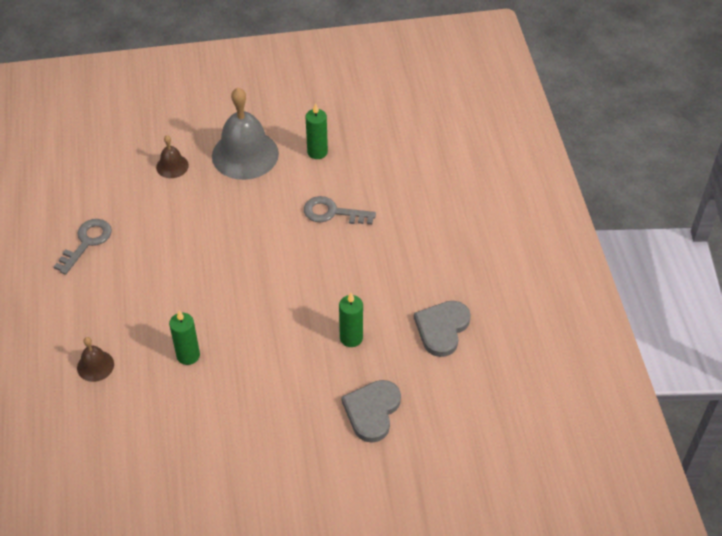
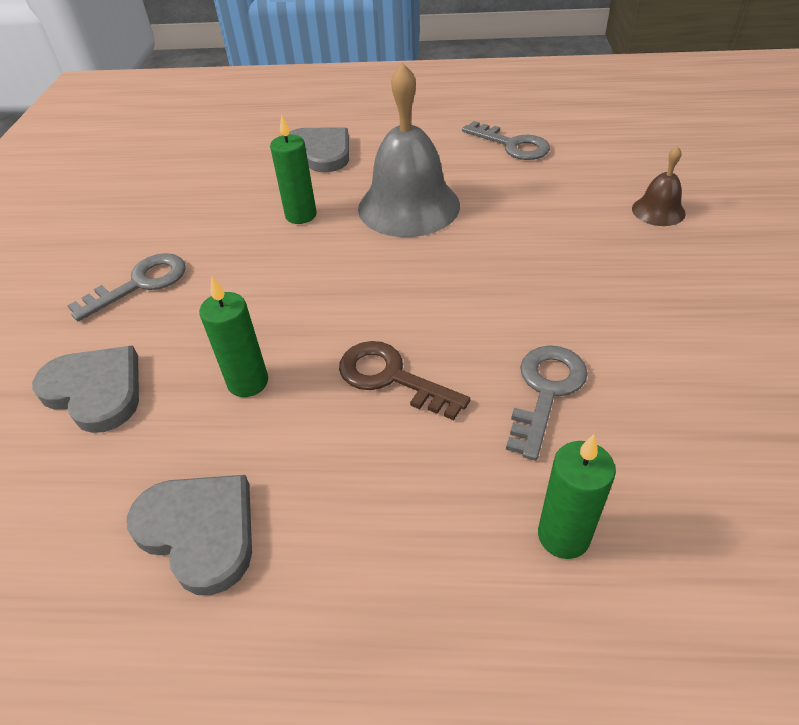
camera: 105 degrees right, 5 degrees down
(95, 366) = (320, 152): brown bell -> grey heart
(245, 154) = (696, 287): grey bell -> grey bell (409, 206)
(276, 429) = (140, 284): none -> grey key
(317, 152) = (718, 386): green candle -> green candle (563, 536)
(335, 275) = (391, 377): none -> brown key

